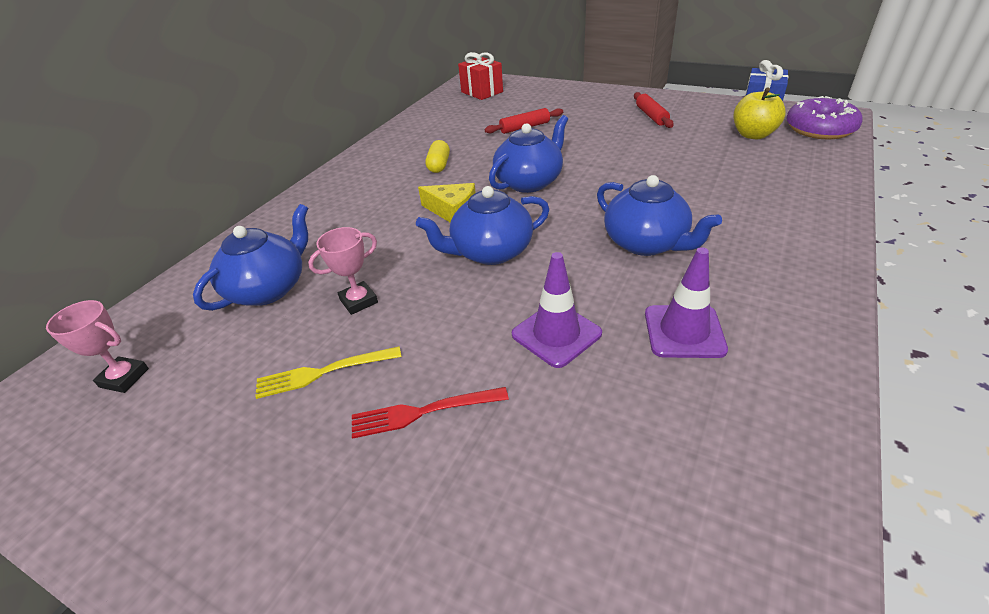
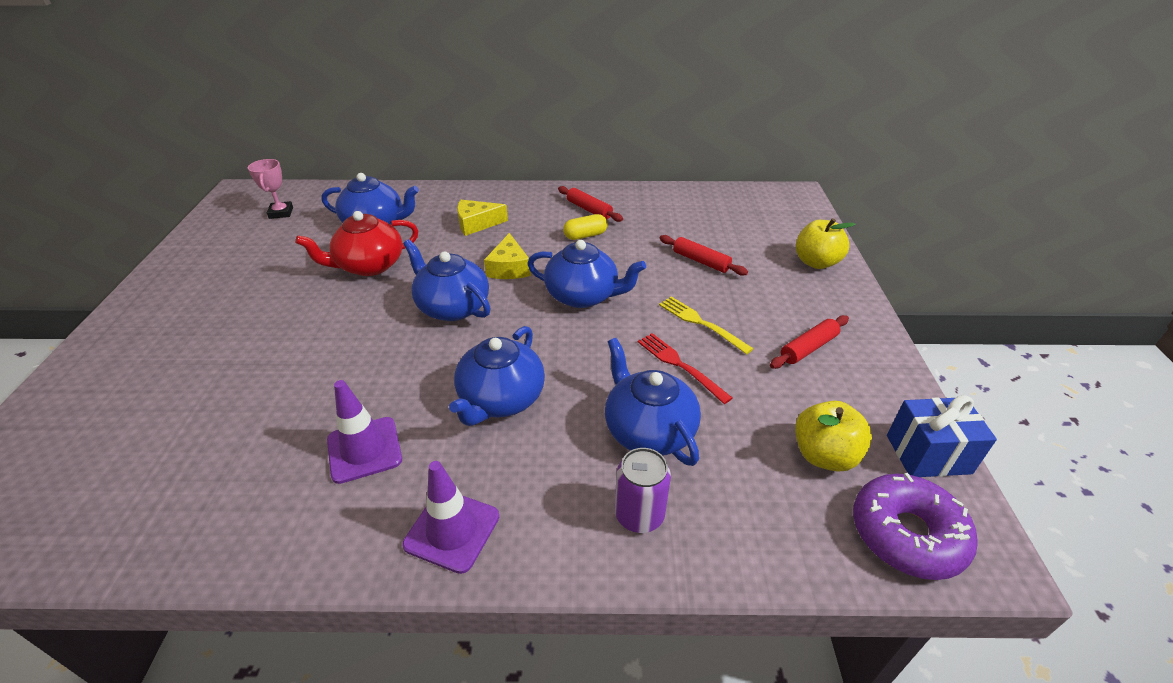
camera: 60 degrees right, 0 degrees up
(323, 373) = (292, 279): yellow fork -> yellow fork (700, 323)
(352, 218) = (476, 224): none -> yellow cheese
(359, 301) = (369, 265): pink trophy -> red teapot
(398, 156) = (589, 210): none -> red rolling pin
(423, 412) = (257, 332): red fork -> red fork (679, 365)
(482, 92) = (767, 210): red gift -> none
(556, 334) = (348, 373): purple traffic cone -> purple traffic cone (452, 530)
(561, 92) = (816, 262): none -> yellow apple
(710, 185) = (648, 430): none -> blue teapot
(793, 204) = (639, 515): none -> purple can

